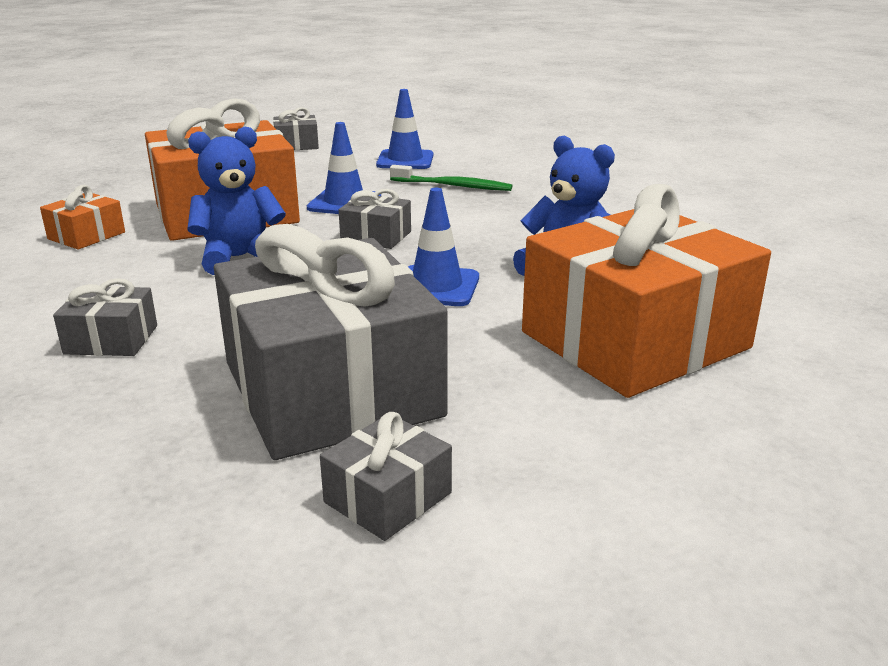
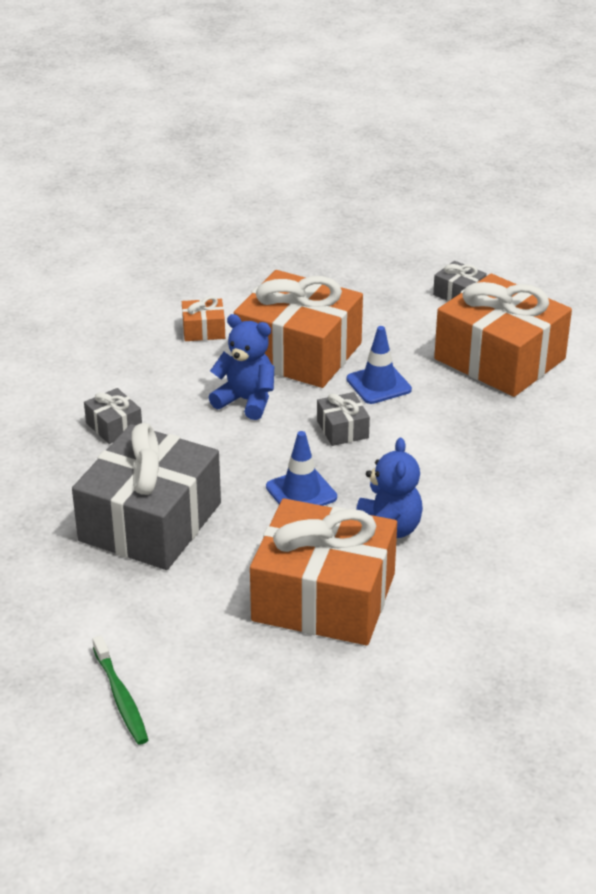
camera: 50 degrees right, 10 degrees up
(388, 497) = (88, 587): grey gift -> none
(405, 160) = (499, 359): blue traffic cone -> orange gift
(453, 186) = (477, 409): green toothbrush -> green toothbrush (121, 697)

